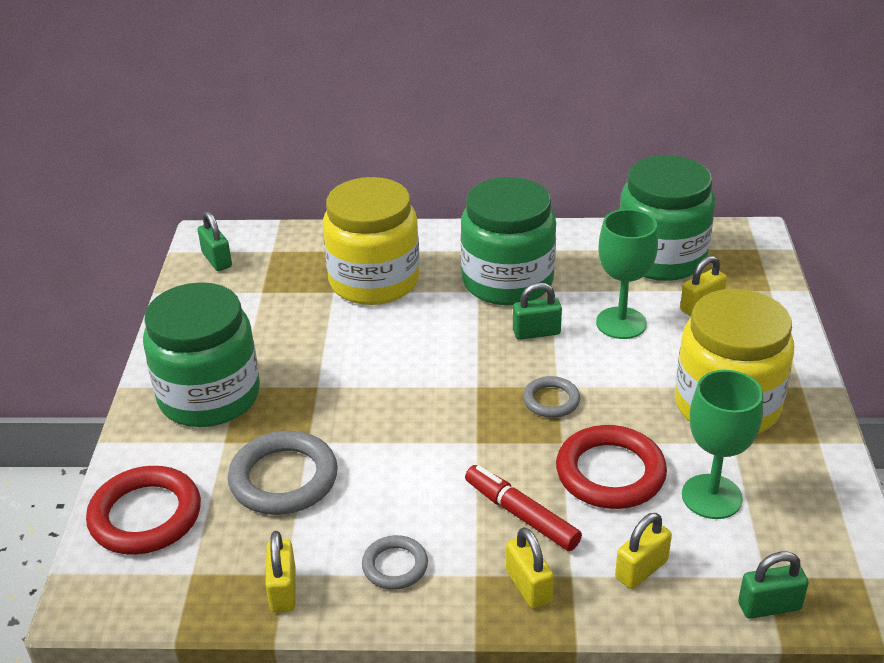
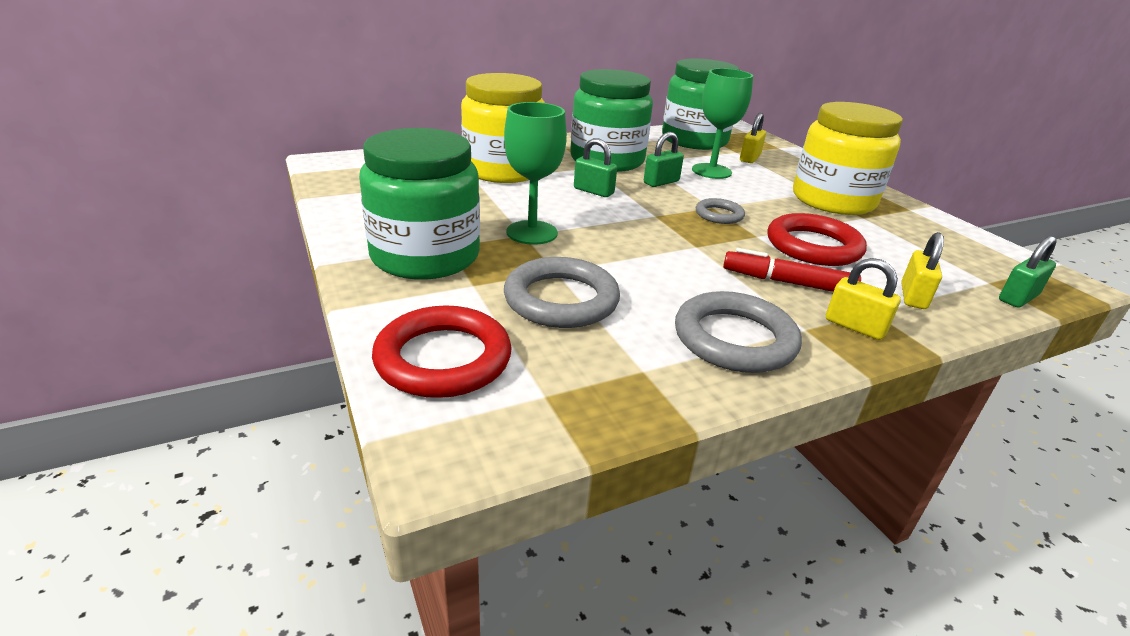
camera: 30 degrees left, 5 degrees down
(217, 260) = (347, 173): green padlock -> green padlock (593, 191)
(283, 590) = (656, 384): yellow padlock -> none
(395, 566) = (734, 339): grey ring -> grey ring, size x1.79
(711, 496) = (893, 246): green goblet -> green goblet (532, 232)

